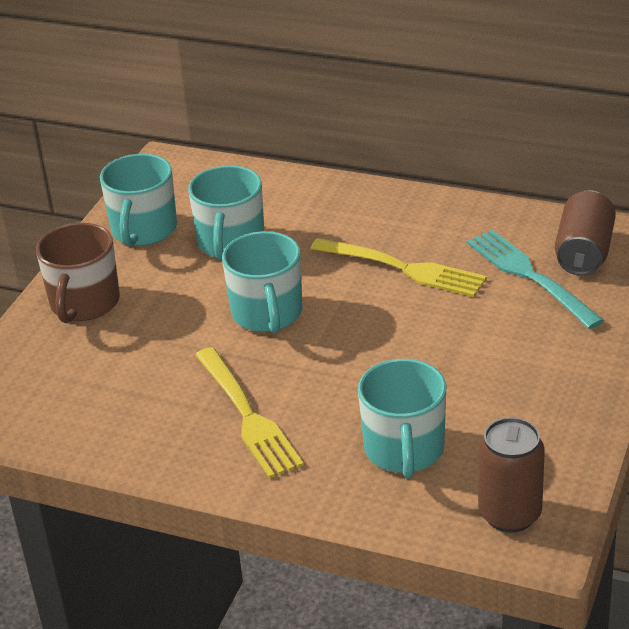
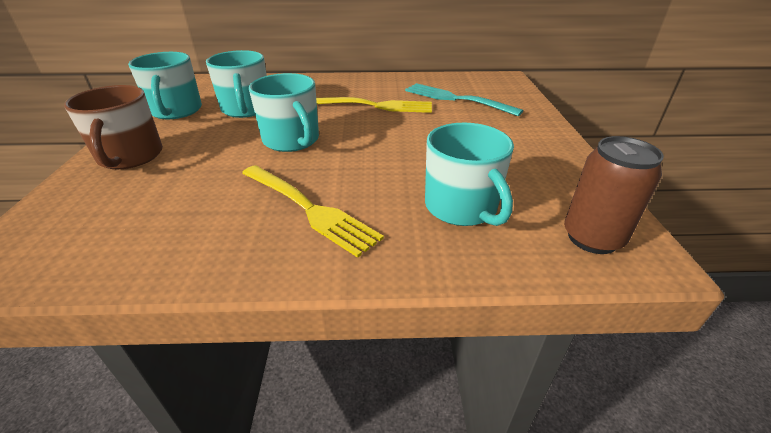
camera: 25 degrees left, 0 degrees up
(584, 252) = (476, 86): brown can -> none

